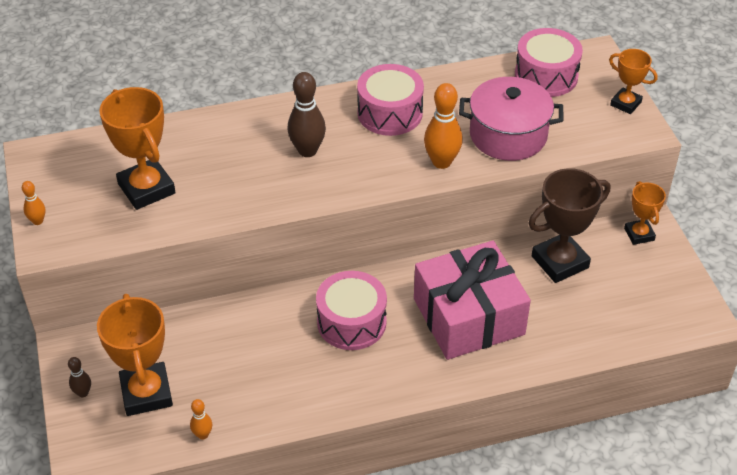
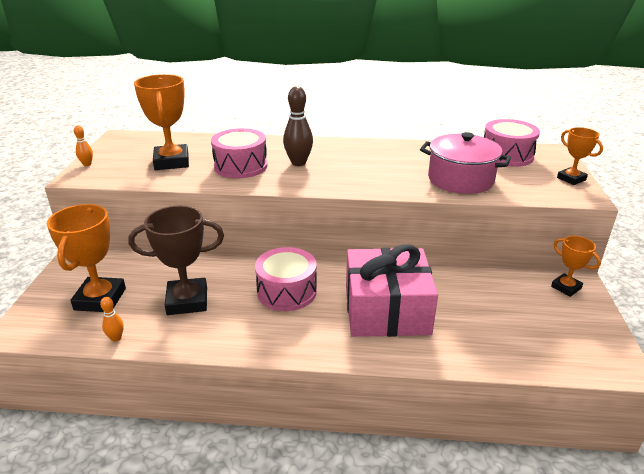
camera: 20 degrees right, 15 degrees down
(83, 393) = (58, 288): brown bowling pin -> none
(390, 113) = (372, 155): pink drum -> pink drum (241, 166)
(441, 162) = (397, 184): orange bowling pin -> none
(560, 262) = (485, 291): brown trophy -> brown trophy (187, 301)
(639, 234) = (566, 287): orange trophy -> orange trophy turned 45 degrees counterclockwise

